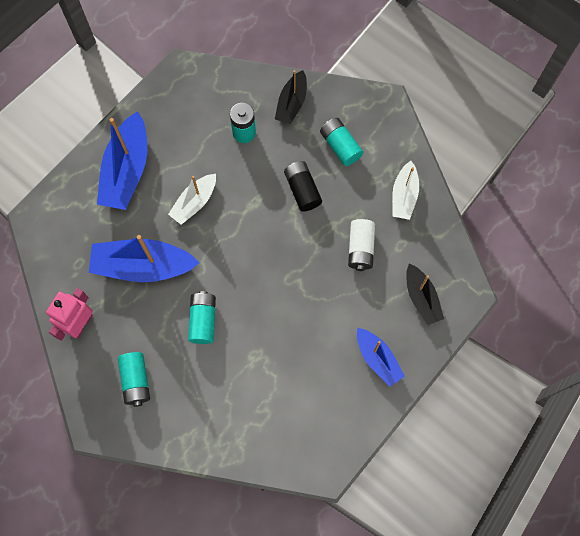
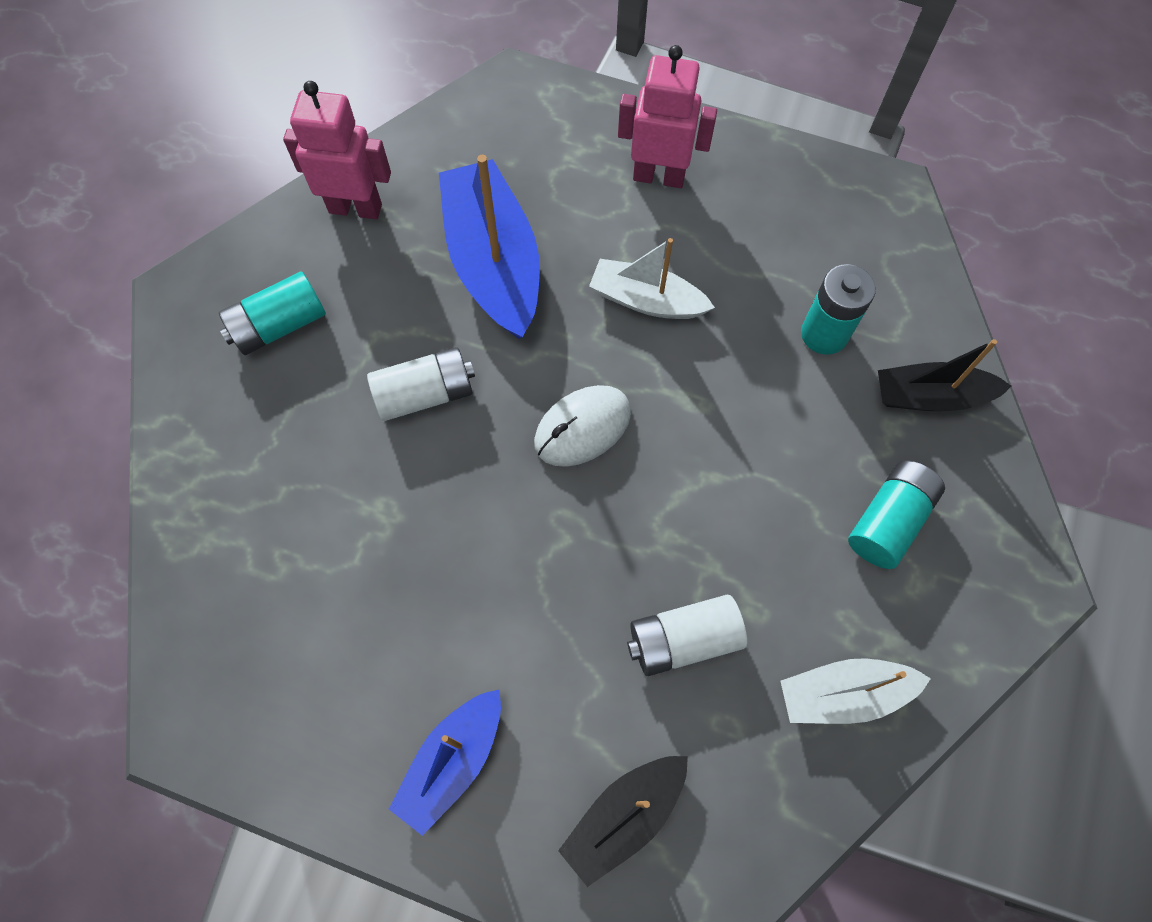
camera: 70 degrees right, 5 degrees down
(127, 170) = (659, 176): blue boat -> pink robot
(203, 320) = (425, 394): turquoise battery -> white battery
(248, 255) = (582, 427): none -> white mouse
(302, 190) = (758, 479): black battery -> none

